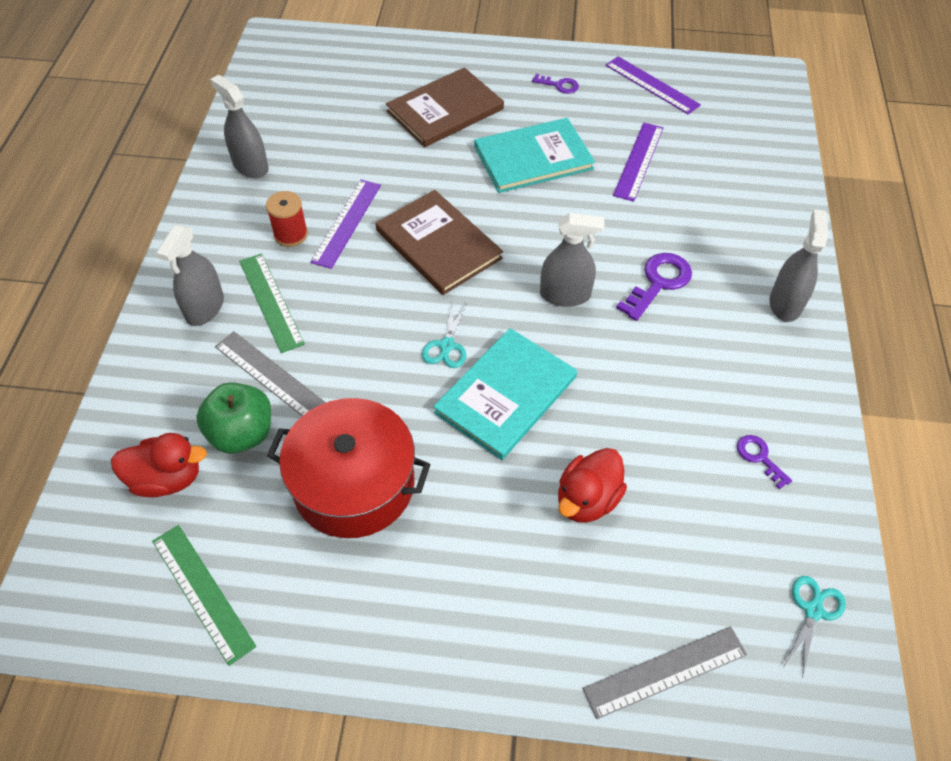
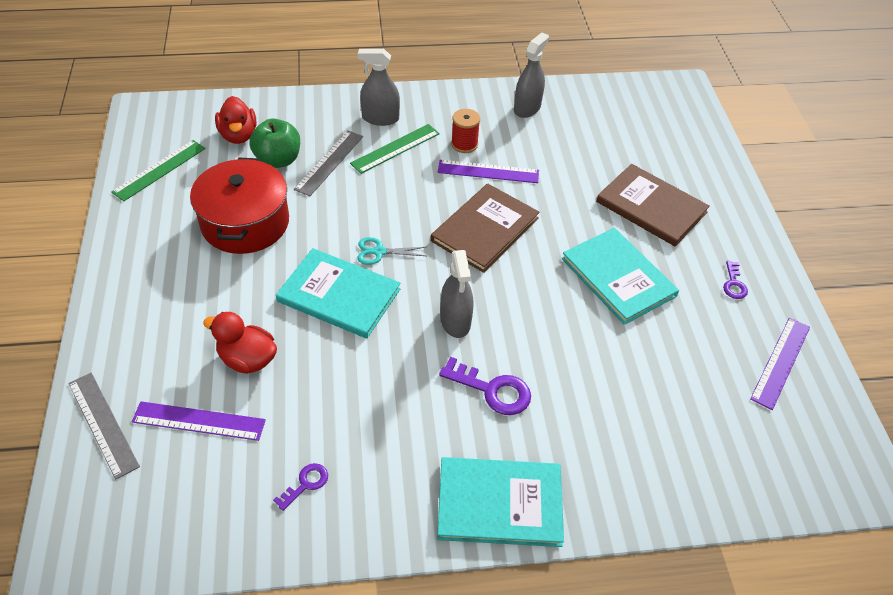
camera: 75 degrees right, 5 degrees down
(638, 161) = (653, 360): purple ruler -> purple ruler (199, 421)
(785, 303) = (499, 503): grey spray bottle -> turquoise book
(813, 611) = (155, 530): turquoise scissors -> none

